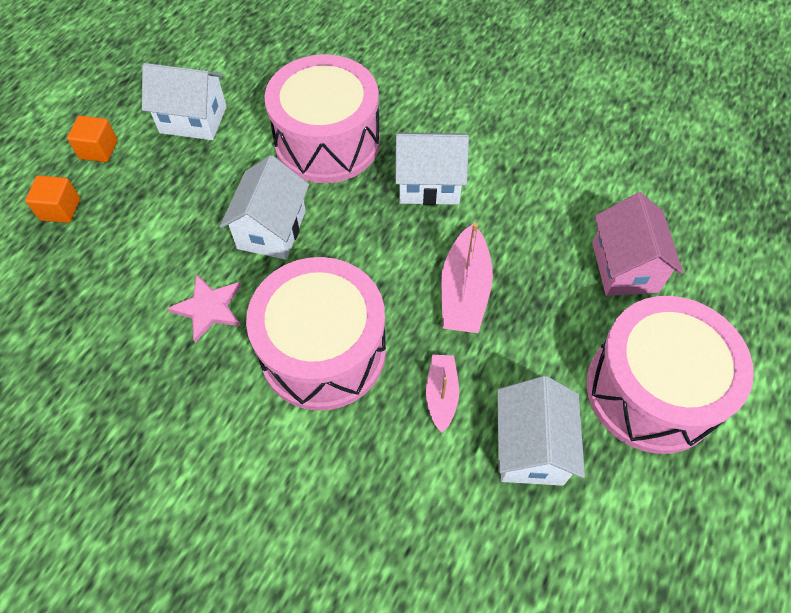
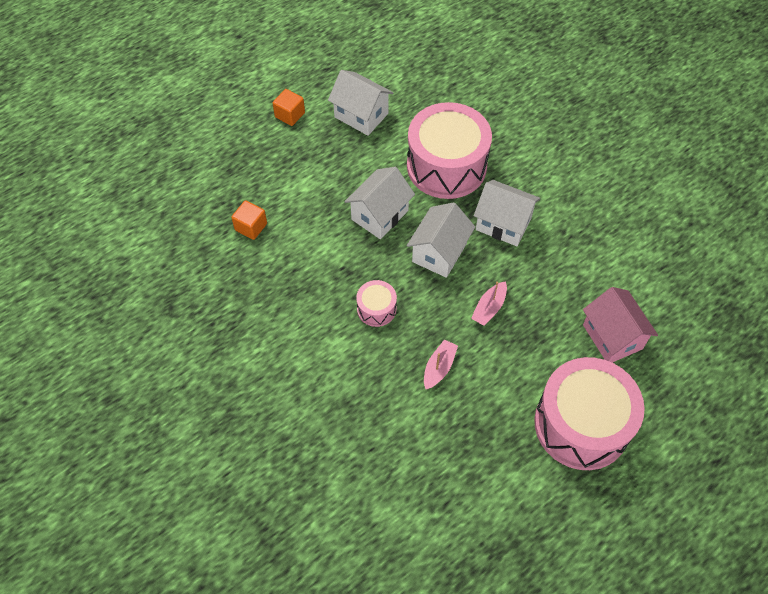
camera: 25 degrees right, 0 degrees up
(60, 209) = (250, 148): orange cube -> orange cube (251, 227)
(209, 308) = (316, 252): pink star -> none
(323, 351) = (376, 309): pink drum -> pink drum, size x0.45
(464, 291) = (489, 308): pink boat -> pink boat, size x0.61
(531, 447) = (480, 424): white house -> white house (439, 252)
(624, 267) = (612, 337): pink house -> pink house turned 45 degrees counterclockwise

